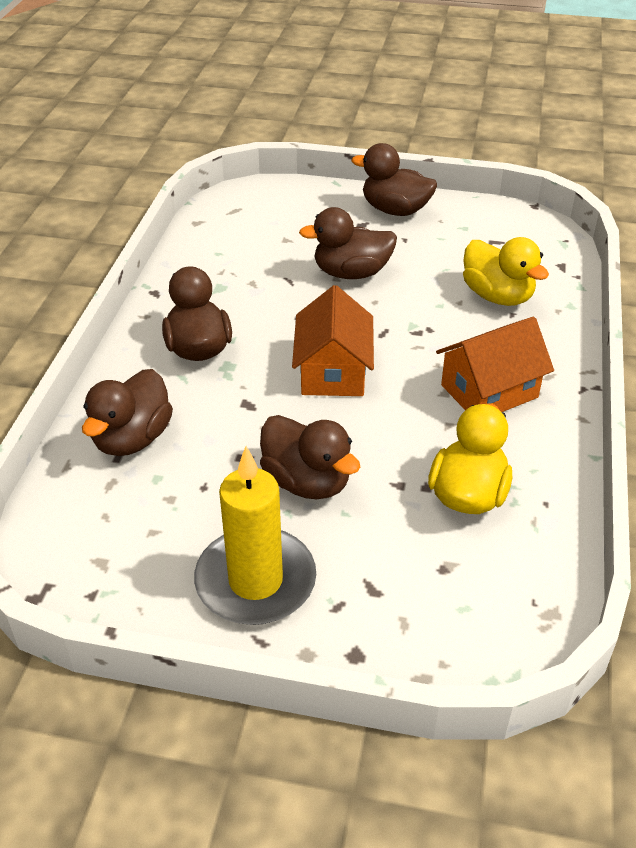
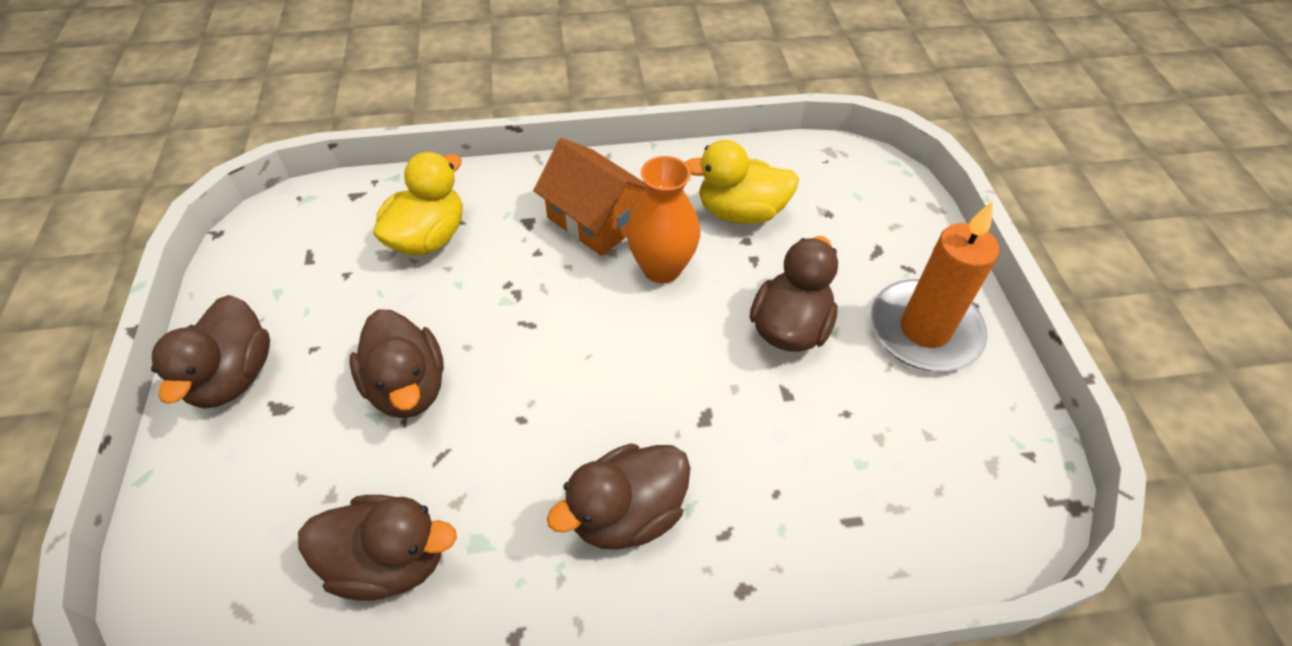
camera: 110 degrees left, 10 degrees up
(132, 439) = (820, 517): brown duck -> brown duck (390, 560)
(255, 581) = (924, 330): yellow candle -> orange candle
(333, 371) = (615, 352): orange house -> none
(412, 418) = (662, 268): none -> orange vase

